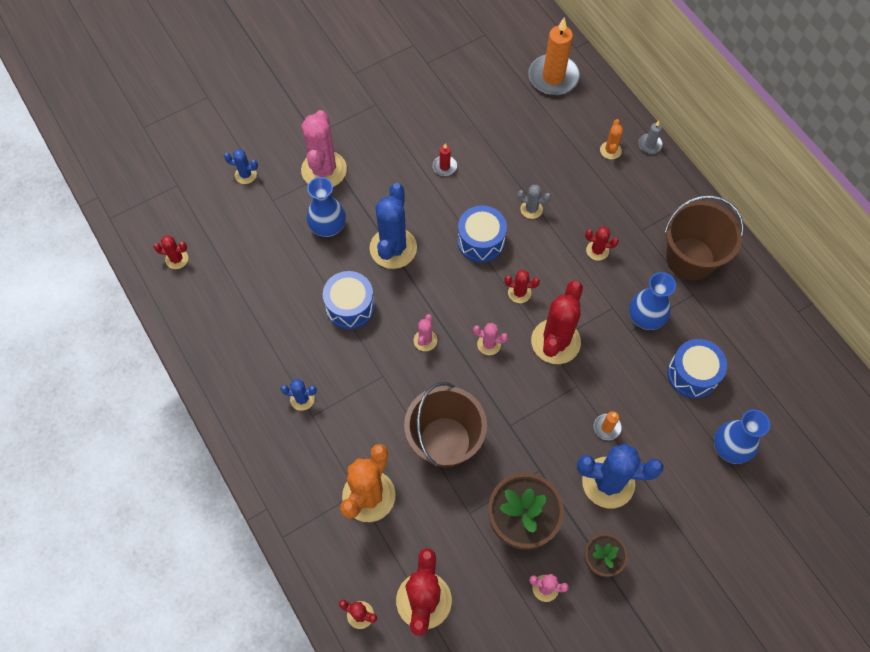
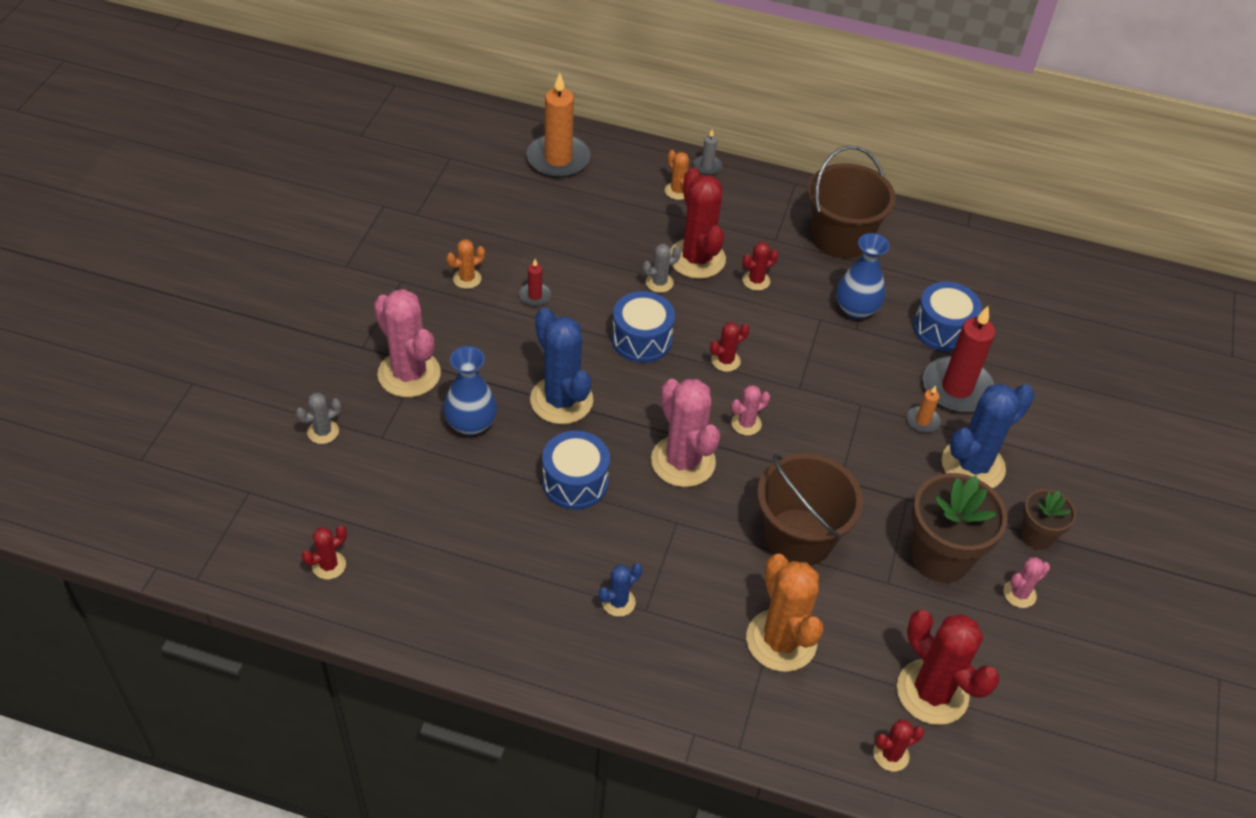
camera: 45 degrees left, 15 degrees down
(245, 175) = (323, 432): blue cactus -> grey cactus
(415, 128) = (467, 279): none -> orange cactus
(425, 340) = (683, 461): pink cactus -> pink cactus, size x2.08
(555, 341) = (802, 380): red cactus -> red cactus (697, 259)
(656, 422) = (957, 388): none -> red candle
(730, 448) = (1033, 366): blue vase -> none

